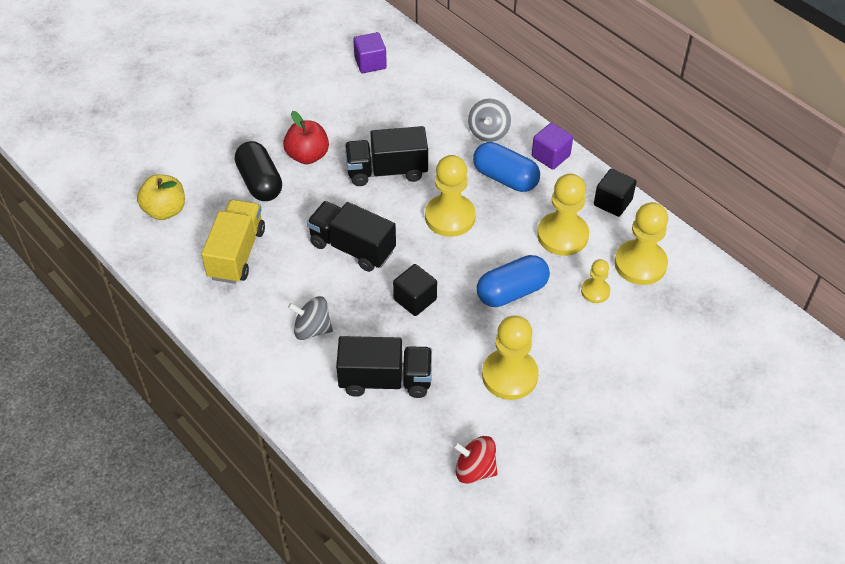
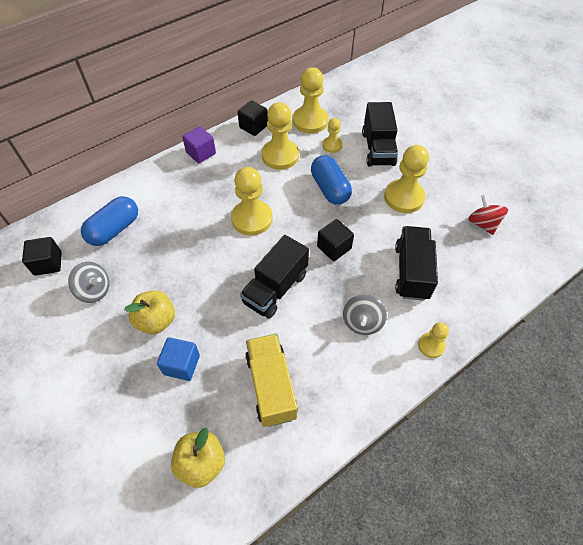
camera: 85 degrees left, 5 degrees up
(237, 253) = (271, 386): yellow truck -> yellow truck turned 60 degrees clockwise
(260, 182) = (181, 364): black capsule -> blue cube
(284, 395) = (431, 345): none -> yellow pawn
(307, 156) = (156, 321): red apple -> yellow apple
(370, 63) = (48, 263): purple cube -> black cube
(387, 171) = (191, 258): black truck -> black truck (378, 148)
(475, 469) = (482, 224): red spinning top -> red spinning top turned 135 degrees clockwise
(488, 132) = (165, 186): grey spinning top -> grey spinning top (94, 290)
(505, 178) = (217, 181): blue capsule -> blue capsule (114, 229)

